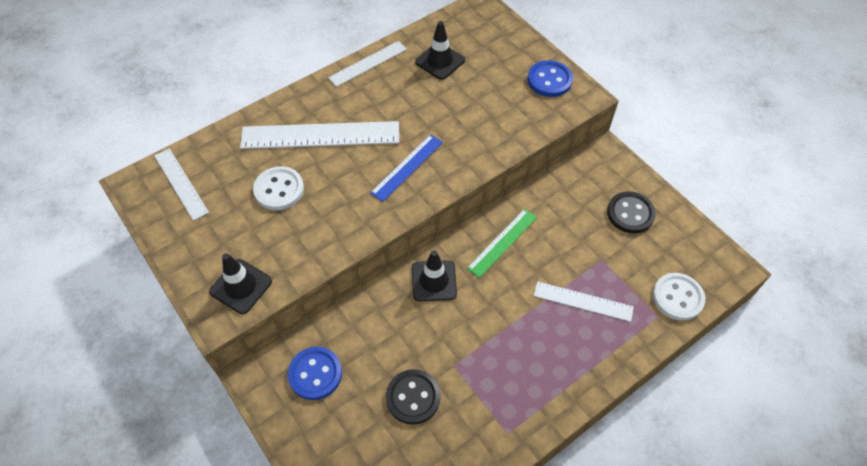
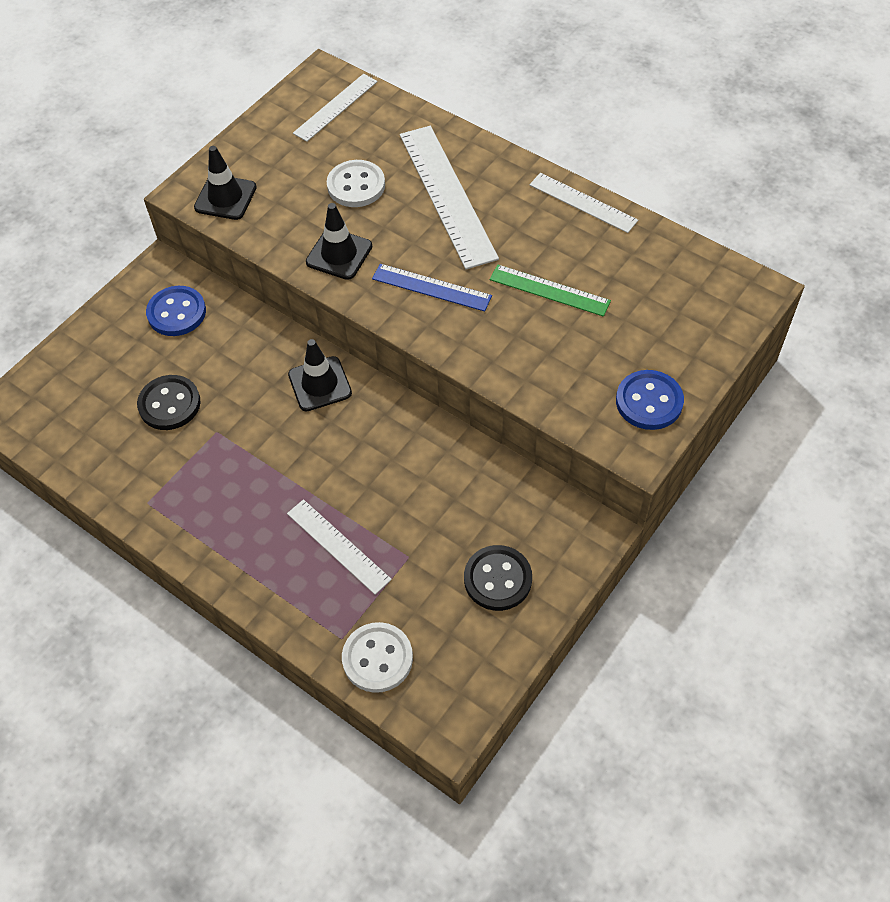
camera: 75 degrees right, 0 degrees up
(440, 61) = (624, 272): black traffic cone -> black traffic cone (339, 254)
(502, 242) = (398, 439): green ruler -> green ruler (549, 290)
(583, 301) = (338, 546): white ruler -> white ruler turned 45 degrees counterclockwise

